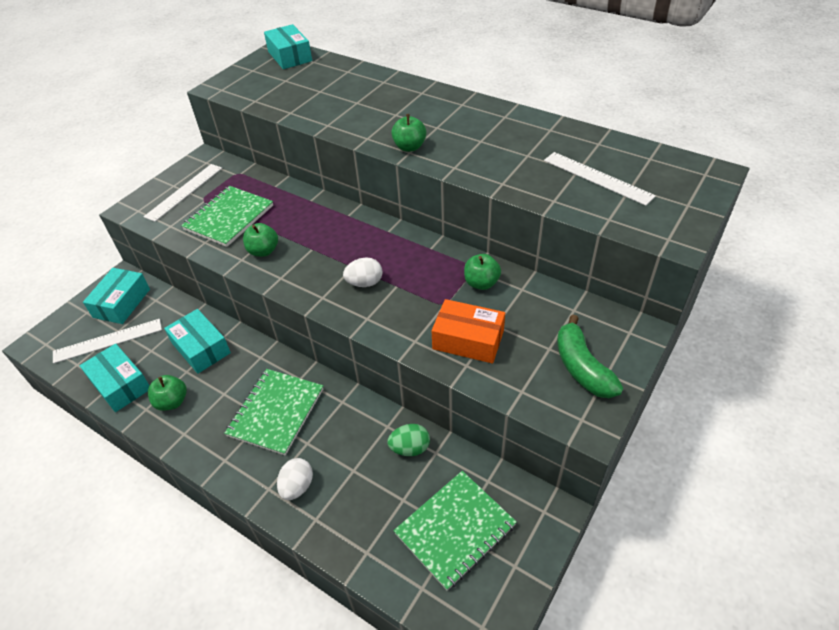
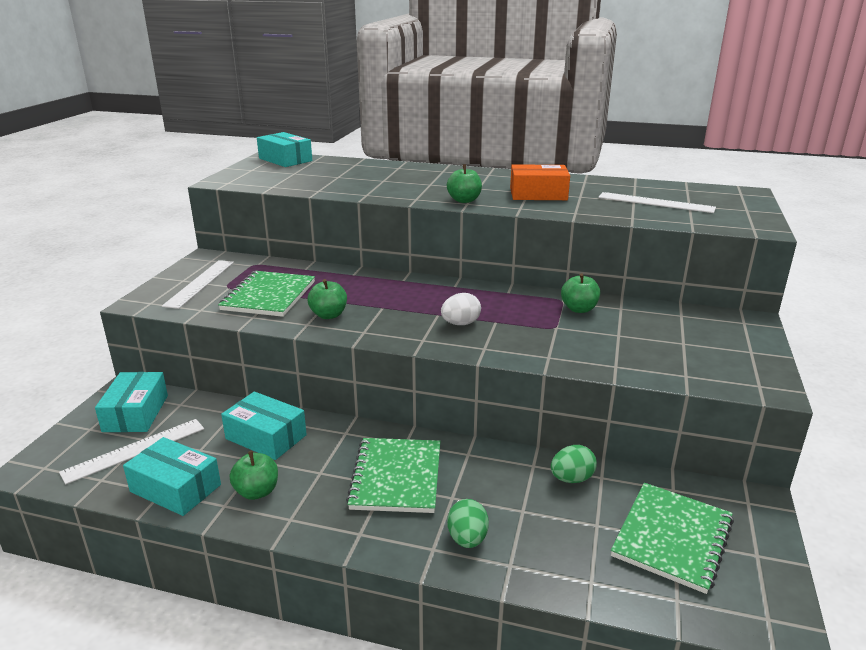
camera: 20 degrees left, 20 degrees down
(297, 486) = (467, 539): white egg -> green egg
(468, 340) = (601, 348): orange box -> orange box (538, 194)
(582, 367) = (725, 351): green banana -> none

